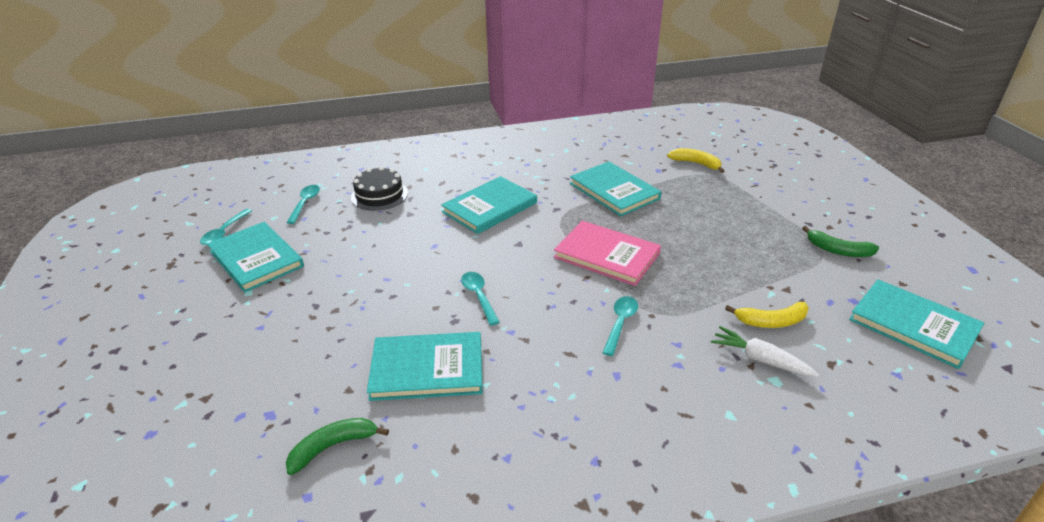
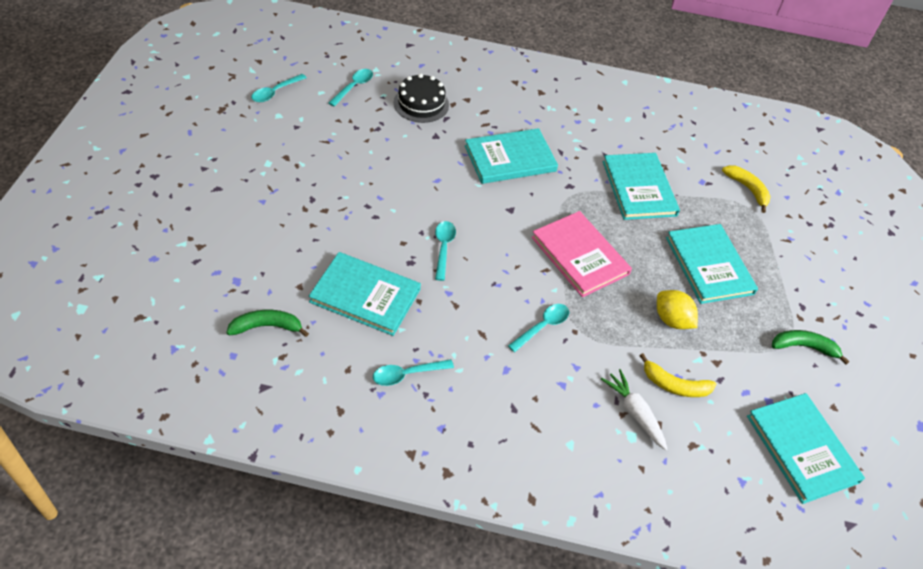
camera: 20 degrees right, 15 degrees up
(256, 259) = (288, 132): turquoise book -> turquoise book (709, 265)
(522, 424) = (407, 374): none -> turquoise spoon
(723, 272) = (672, 320): none -> yellow lemon
(838, 250) = (804, 347): green banana -> green banana turned 135 degrees clockwise

